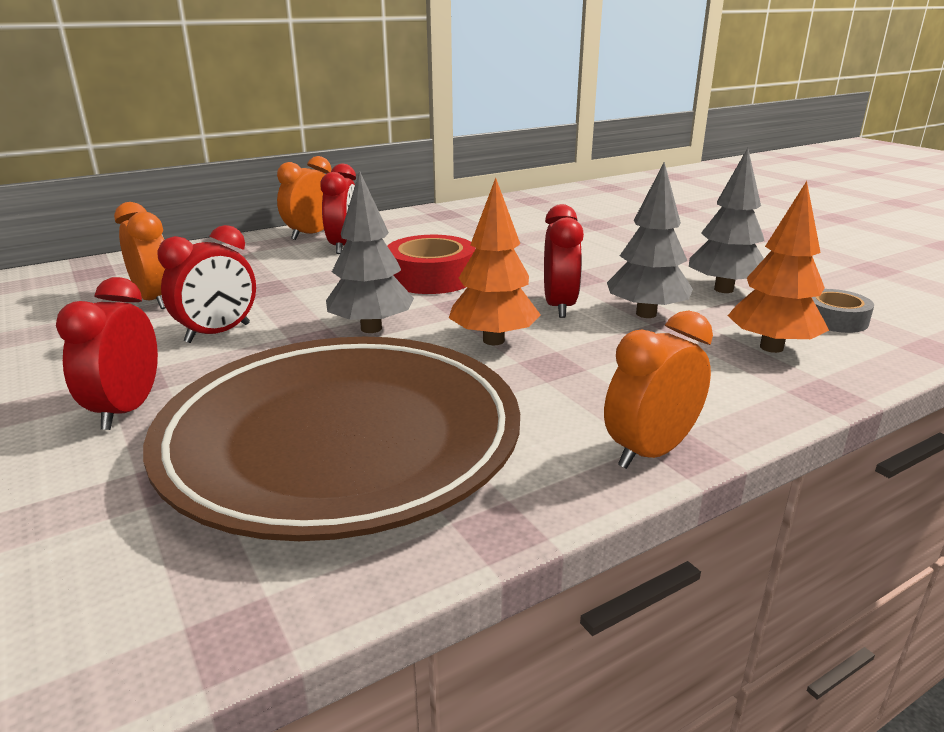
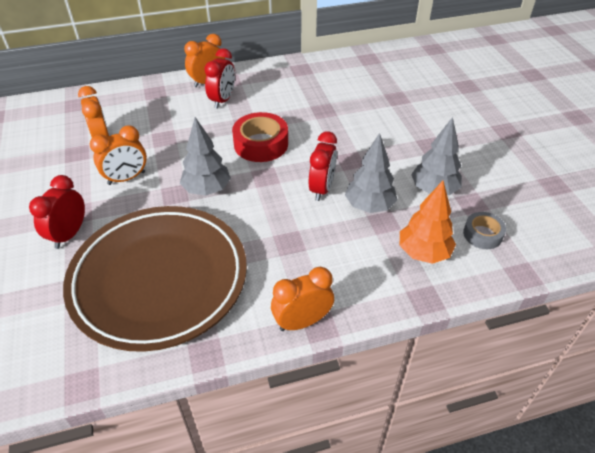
camera: 15 degrees right, 20 degrees up
(218, 333) = (126, 178): red clock -> orange clock
(494, 340) = (268, 214): orange tree -> none

